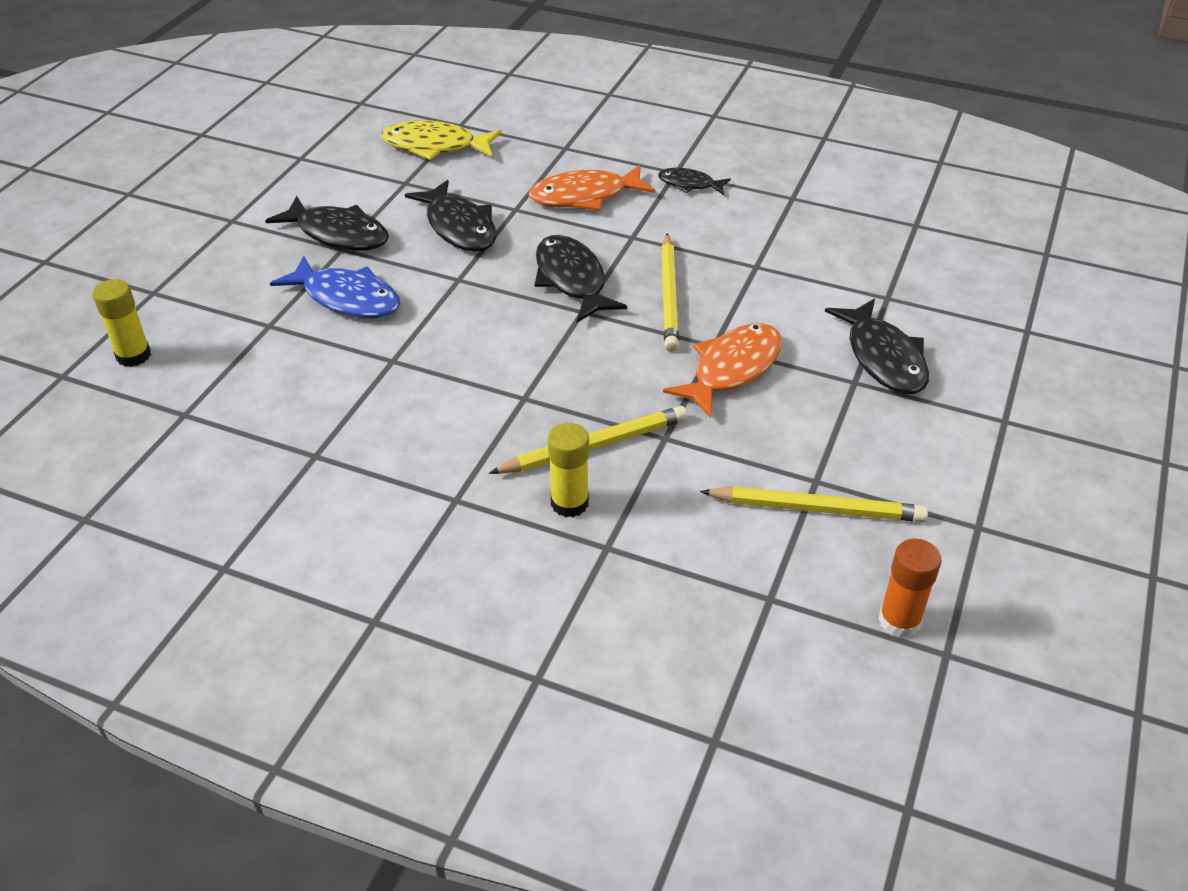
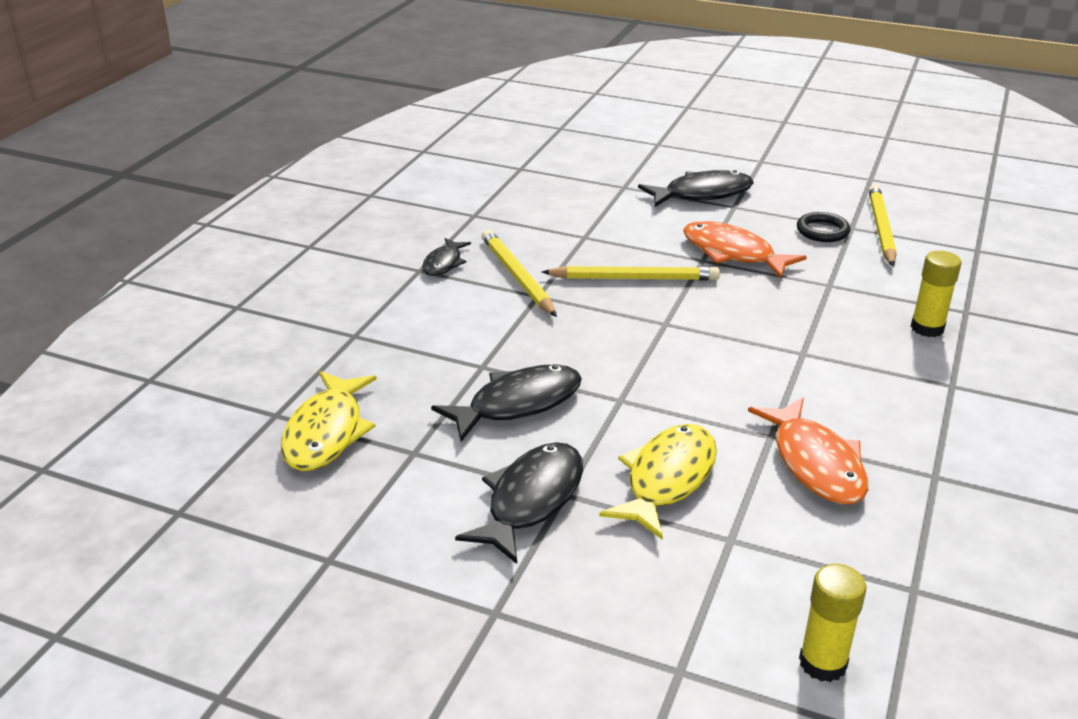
camera: 90 degrees left, 10 degrees down
(347, 298) = (667, 479): blue fish -> yellow fish
(572, 280) = (614, 329): black fish -> none
(585, 196) = (460, 322): orange fish -> orange fish (815, 463)
(594, 446) = (853, 317): yellow pencil -> yellow pencil (517, 276)
(800, 451) = (822, 231): none -> black ring
(899, 621) = (970, 209): orange glue stick -> none

